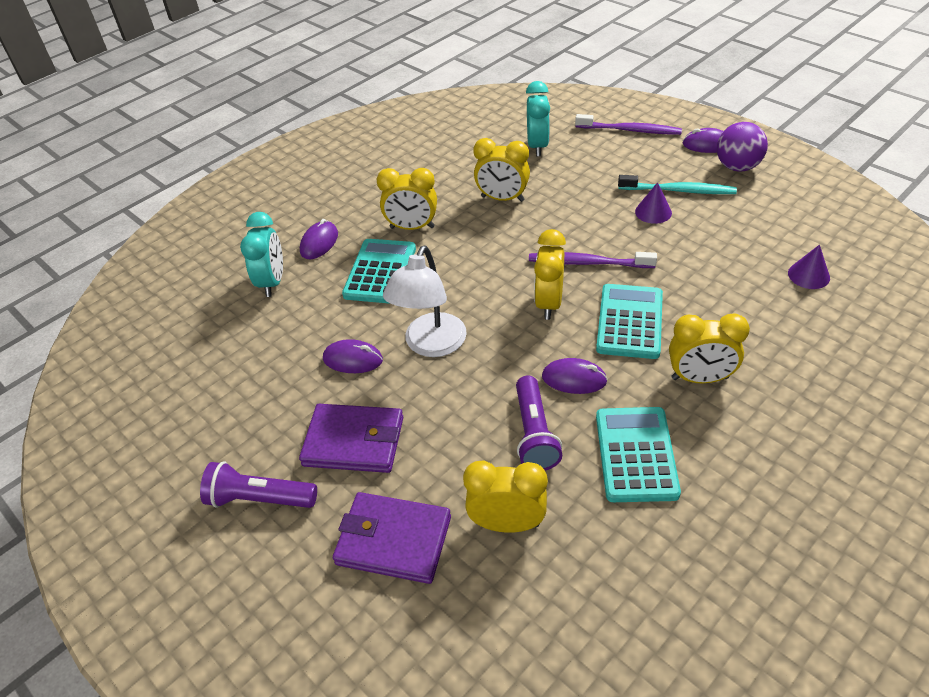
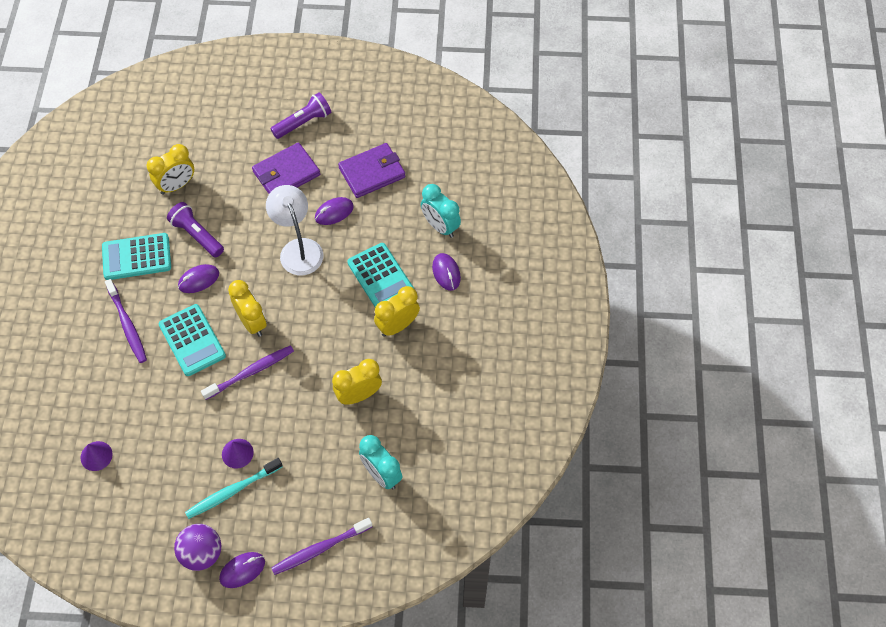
camera: 135 degrees right, 15 degrees up
(394, 540) = (223, 147): purple wallet -> purple wallet (372, 172)
(635, 454) = (137, 257): turquoise calculator -> turquoise calculator turned 120 degrees clockwise
(699, 378) = (127, 325): yellow clock -> purple toothbrush

